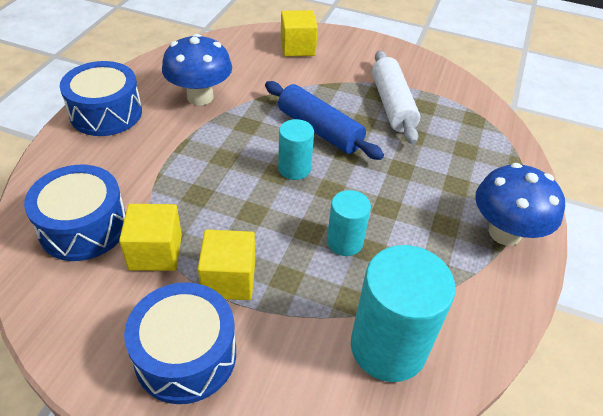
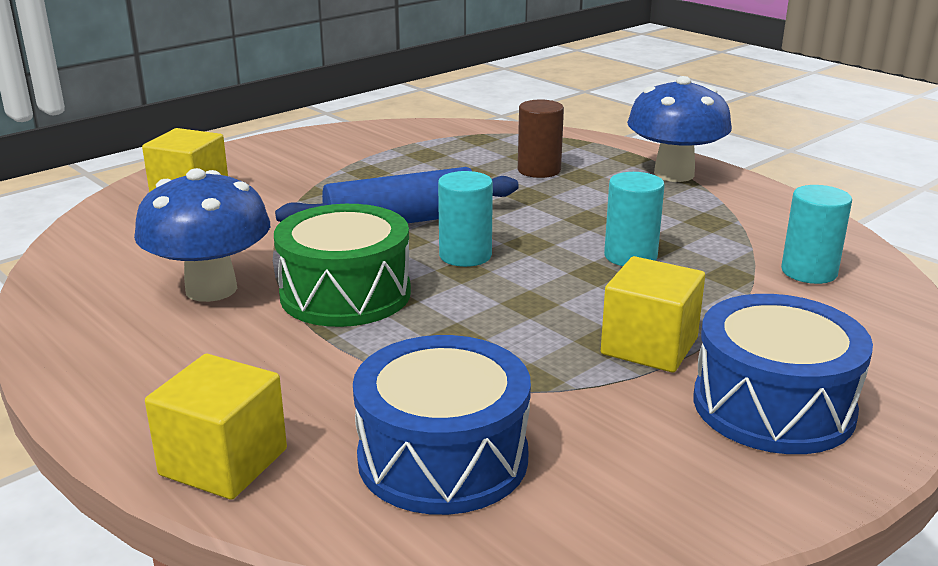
camera: 60 degrees left, 20 degrees down
(106, 113) = (139, 386): blue drum -> none
(155, 252) = (555, 396): yellow cube -> yellow cube (223, 462)
(221, 140) = (345, 294): none -> green drum
(388, 347) = (809, 272): turquoise cylinder -> turquoise cylinder, size x0.56
(392, 105) = (401, 169): white rolling pin -> none
(446, 162) = (539, 170): none -> brown cylinder

